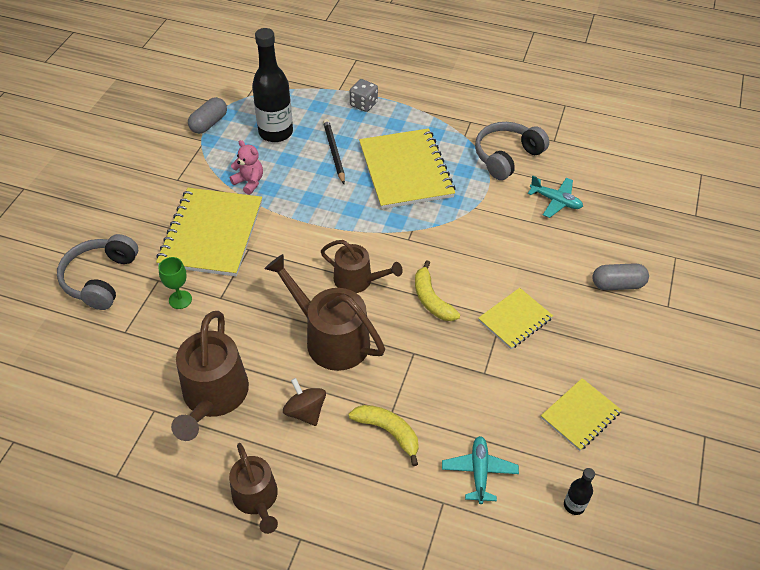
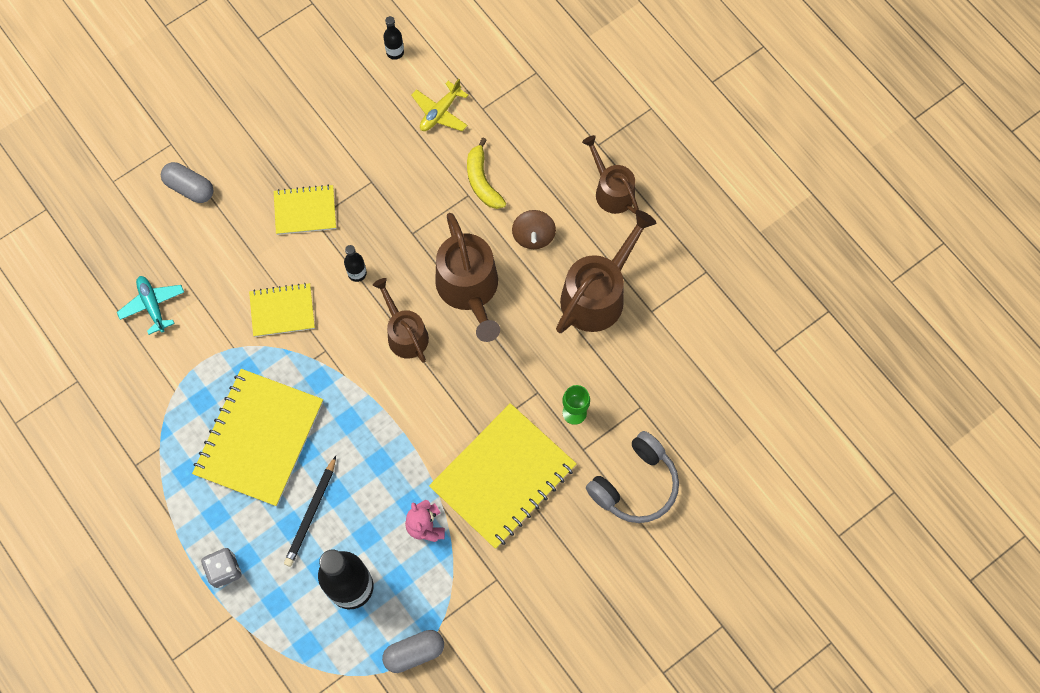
camera: 145 degrees left, 20 degrees up
(257, 498) = (611, 191): brown watering can -> brown watering can turned 45 degrees counterclockwise
(431, 299) = (357, 273): yellow banana -> black bottle
(479, 472) = (440, 112): turquoise plane -> yellow plane
(506, 157) = (144, 390): grey headphones -> none
(580, 415) = (330, 105): yellow notebook -> yellow notebook (282, 311)

